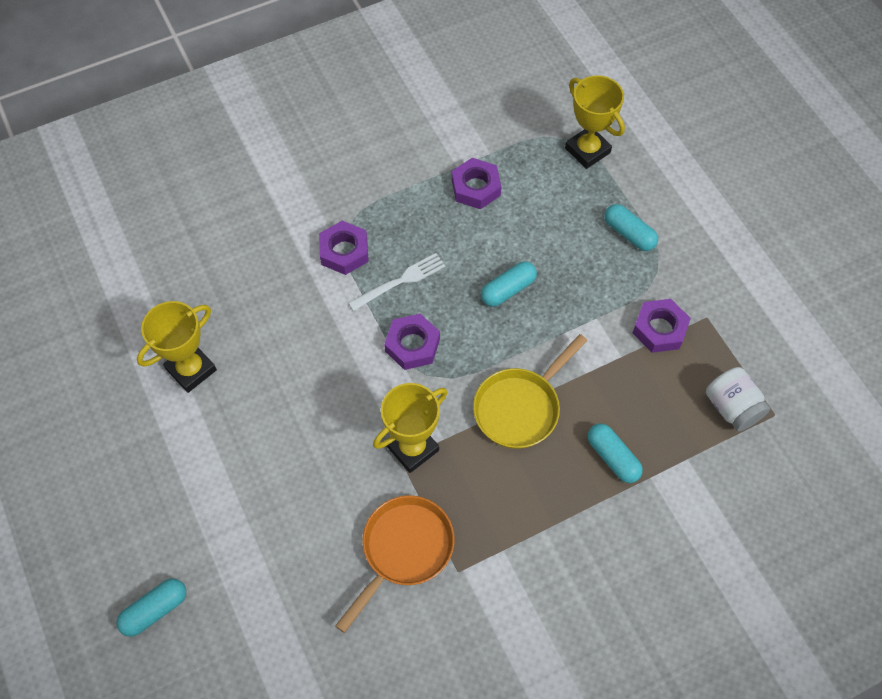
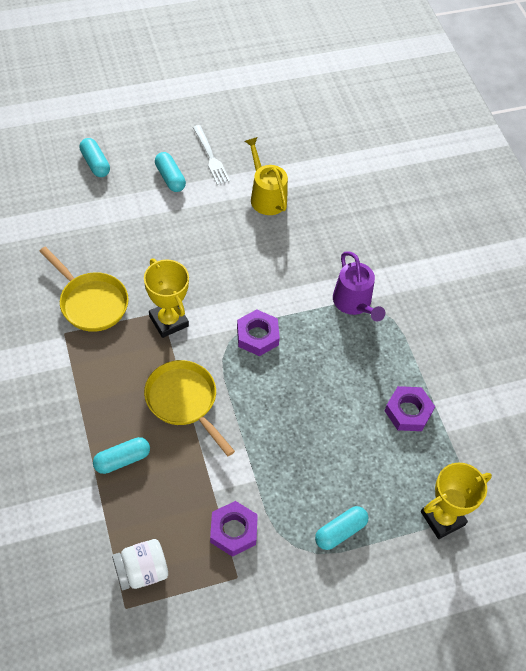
camera: 95 degrees right, 5 degrees down
(191, 369) = (266, 196): yellow trophy -> yellow watering can
(344, 251) = (354, 303): purple nut -> purple watering can
(401, 281) = (319, 338): white fork -> white fork (211, 157)
(404, 550) = (91, 302): orange pan -> yellow pan
(508, 290) = (297, 415): turquoise capsule -> turquoise capsule (170, 178)

